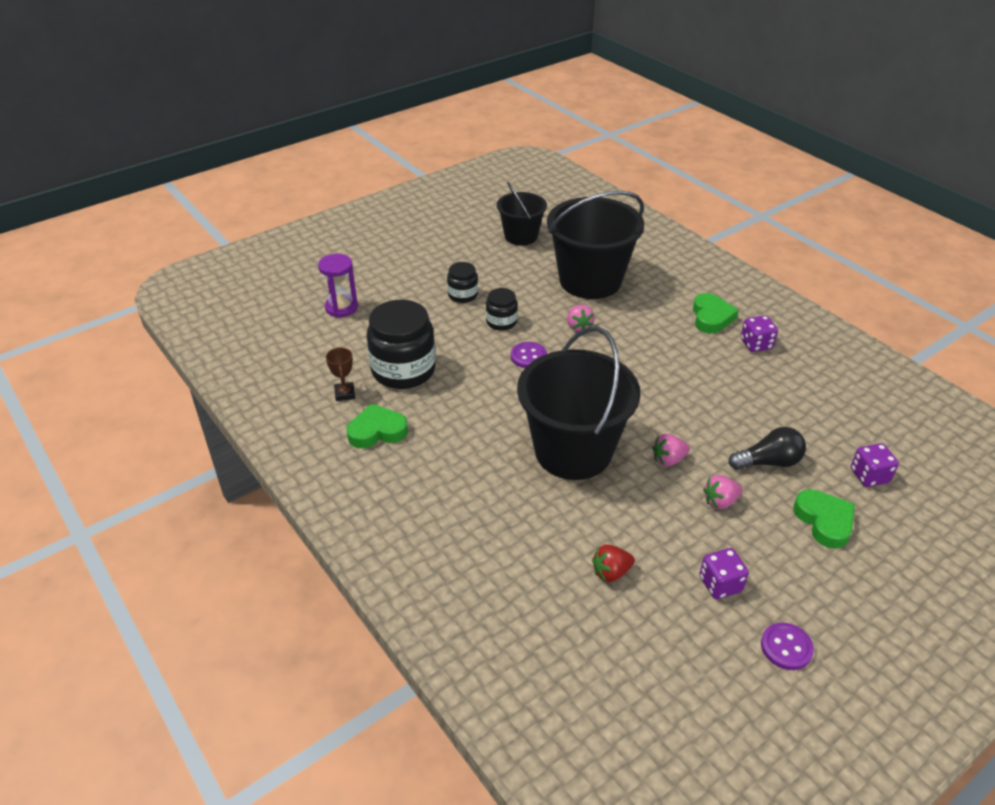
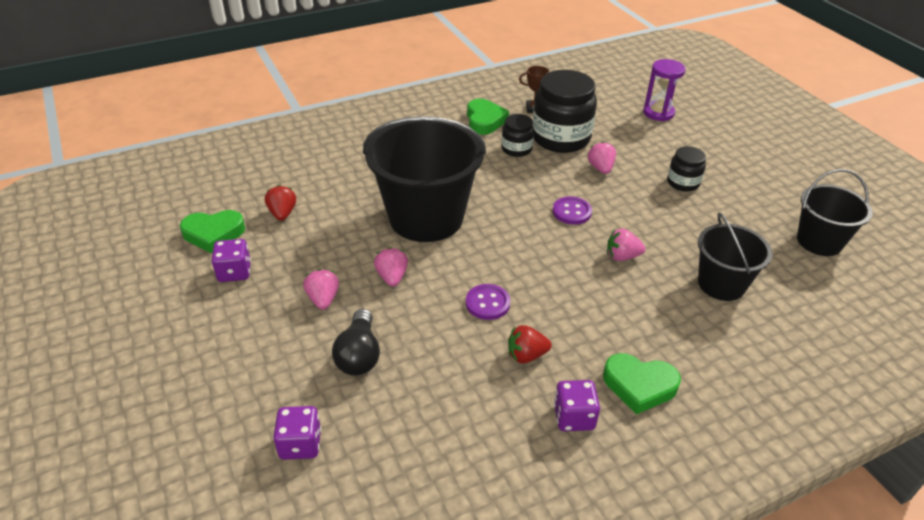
camera: 100 degrees right, 0 degrees up
(453, 342) = (600, 168): none -> pink strawberry
(501, 322) = (633, 202): black jar -> black jar (516, 149)
(590, 280) = (721, 284): black bucket -> black bucket, size x0.57
(714, 370) = (526, 355): none -> red strawberry
(786, 647) = (152, 294): purple button -> purple button (487, 303)
(824, 521) = (260, 372): green heart -> green heart (213, 234)

